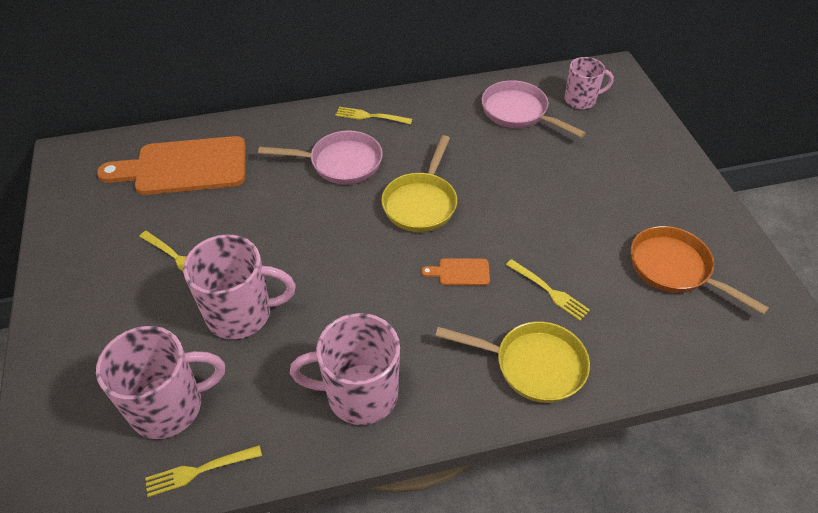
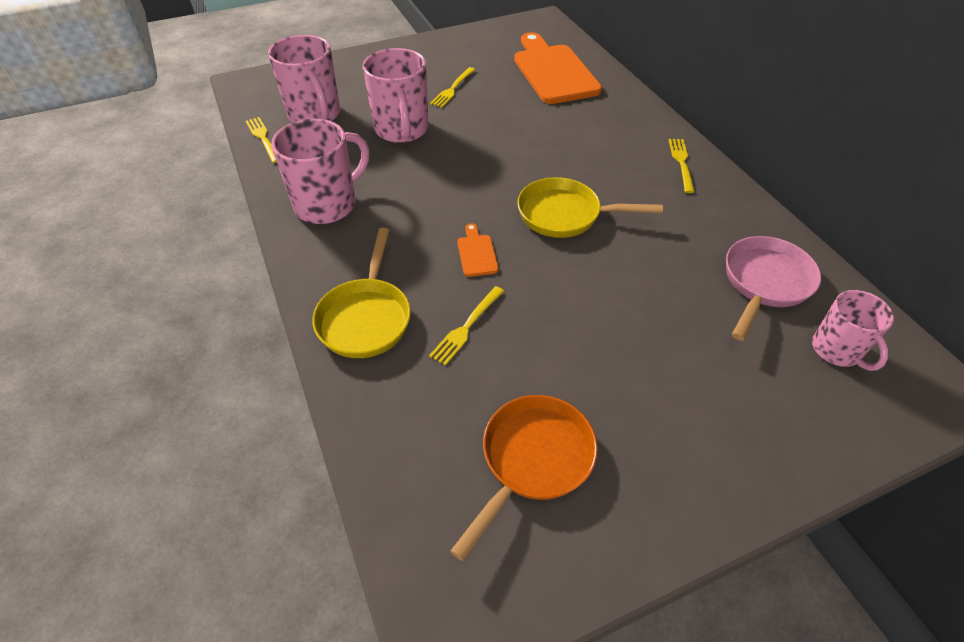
camera: 80 degrees right, 0 degrees up
(340, 163) = (599, 153): pink pan -> none
(359, 394) = (327, 204): pink mug -> pink mug turned 60 degrees clockwise

